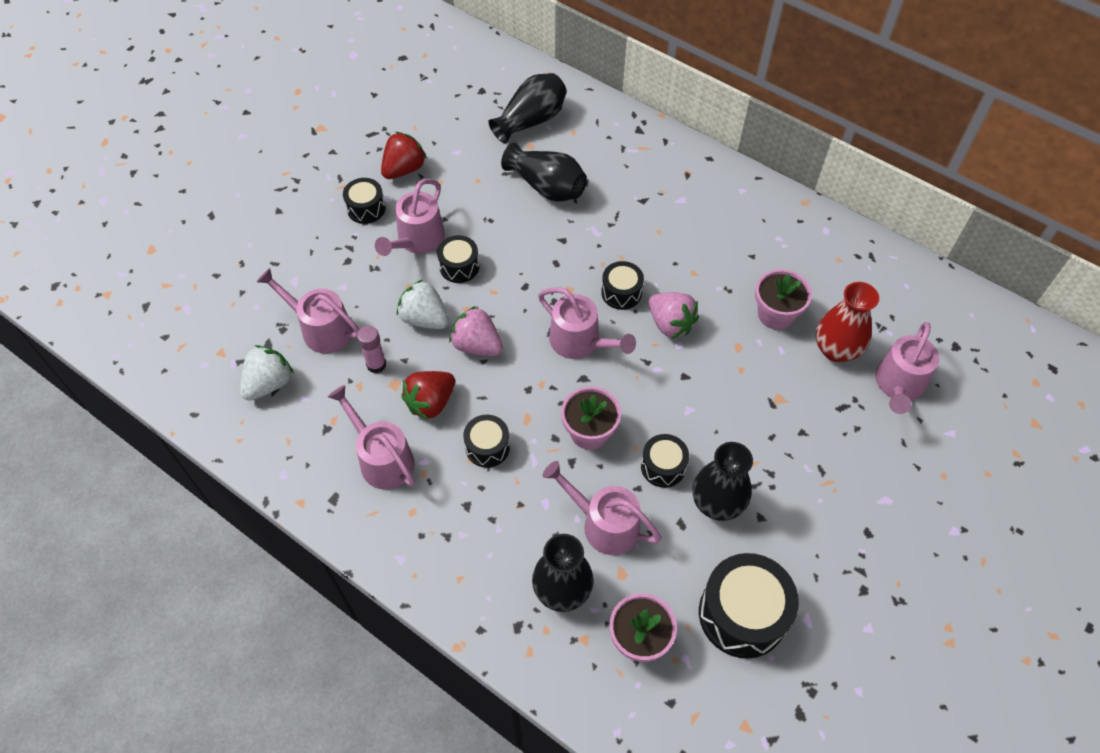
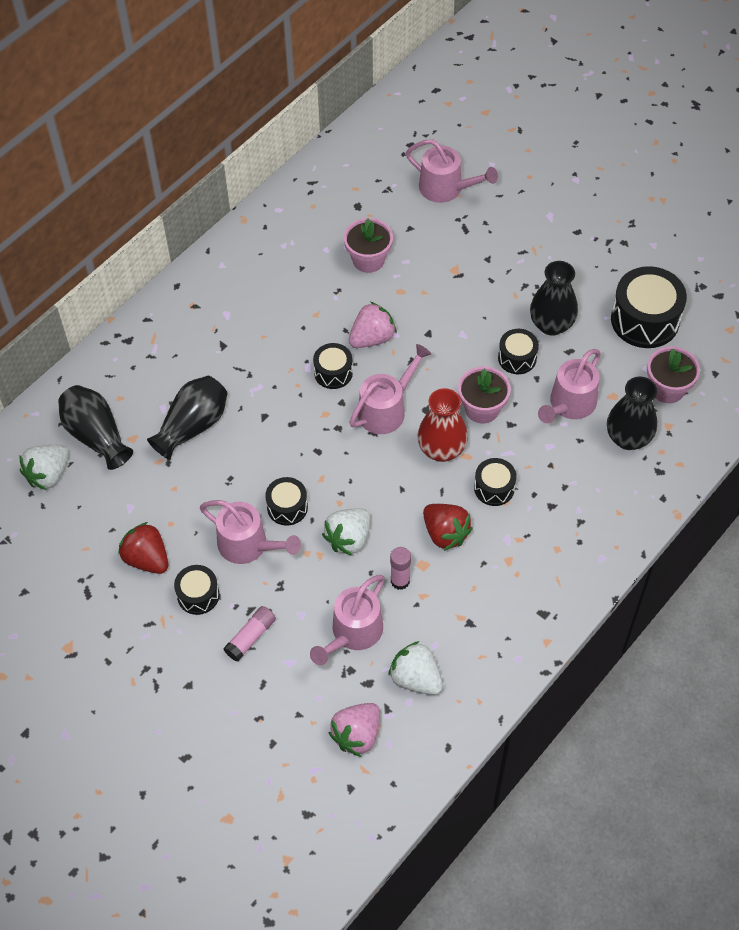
camera: 85 degrees left, 0 degrees up
(322, 250) = (250, 637): none -> pink glue stick
(382, 459) = (503, 574): pink watering can -> none
(477, 345) = (383, 494): pink strawberry -> pink strawberry (357, 735)
(488, 94) = (48, 474): none -> white strawberry
(836, 349) = (408, 223): red vase -> red vase (441, 450)

